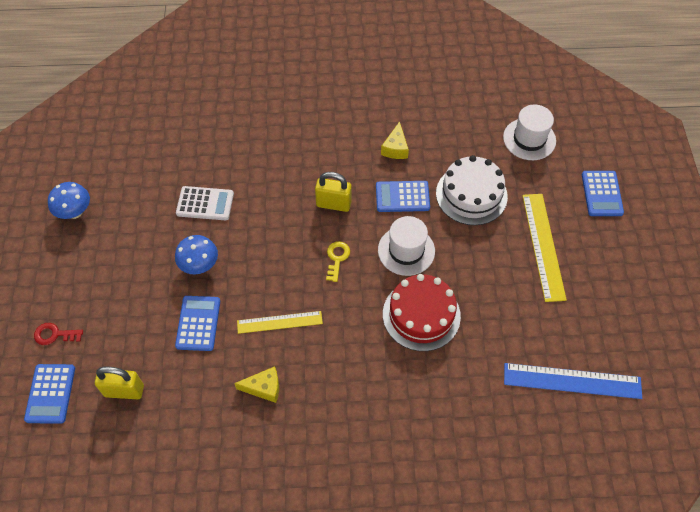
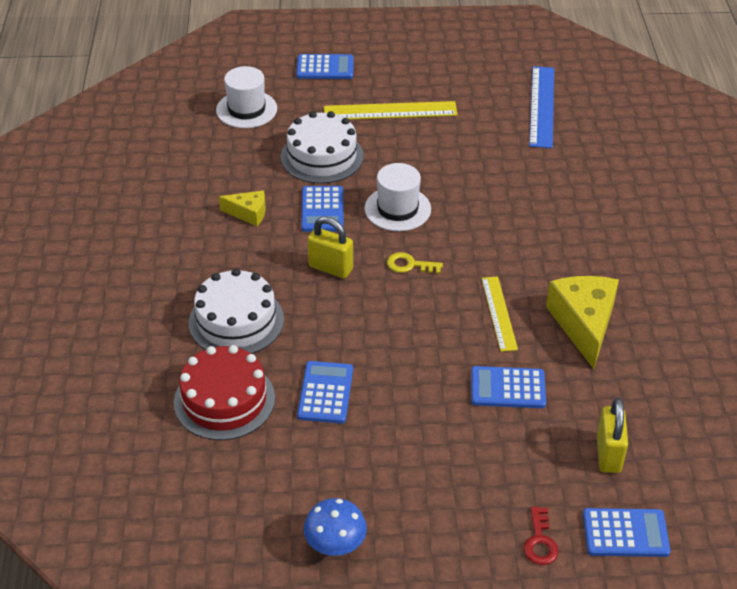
camera: 90 degrees left, 15 degrees down
(199, 265) = (424, 392): blue mushroom -> none
(205, 204) = (325, 393): white calculator -> blue calculator
(264, 388) = (583, 324): yellow cheese -> yellow cheese, size x1.85
(278, 148) = (236, 321): none -> white cake
(333, 204) = (330, 268): yellow padlock -> yellow padlock turned 75 degrees counterclockwise
(421, 315) = (479, 200): red cake -> red cake (224, 400)

